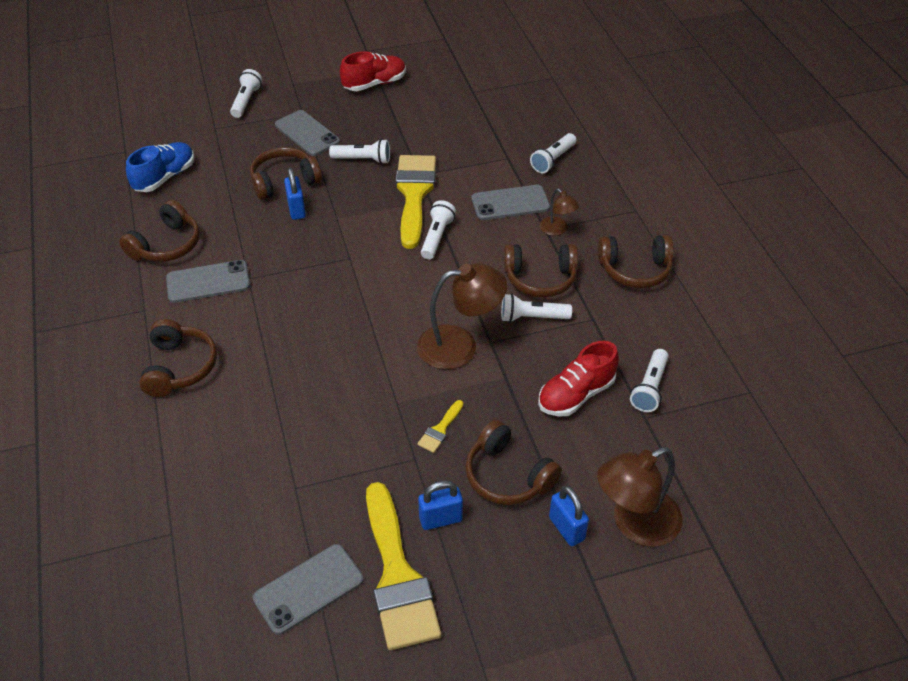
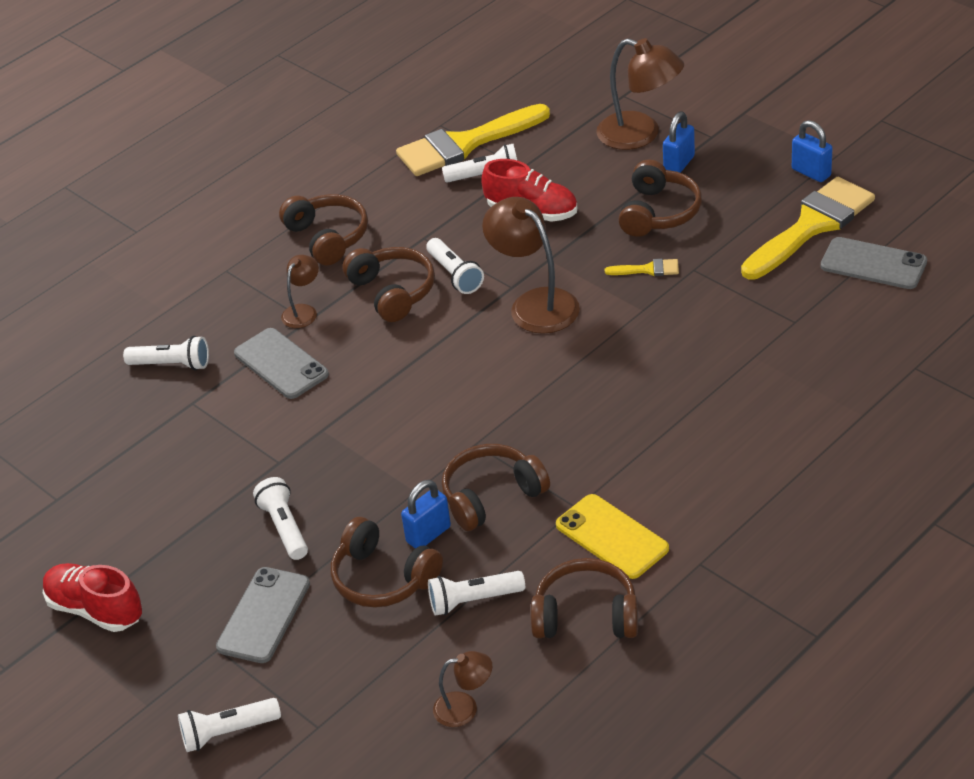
camera: 115 degrees left, 5 degrees down
(165, 177) = (465, 708): blue shoe -> brown lamp
(179, 367) = (746, 480): brown headphones -> brown headphones (491, 496)
(208, 282) = (612, 537): grey phone -> yellow phone
(414, 194) = (322, 447): yellow brush -> yellow brush (465, 144)
(437, 237) = (385, 393): white flashlight -> white flashlight (473, 600)
(440, 519) = (738, 228): blue padlock -> blue padlock (811, 172)

